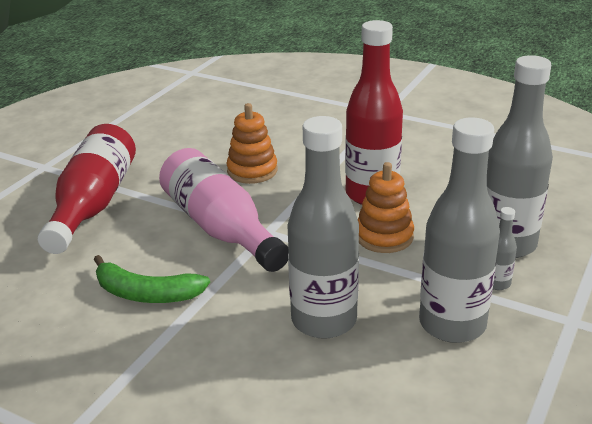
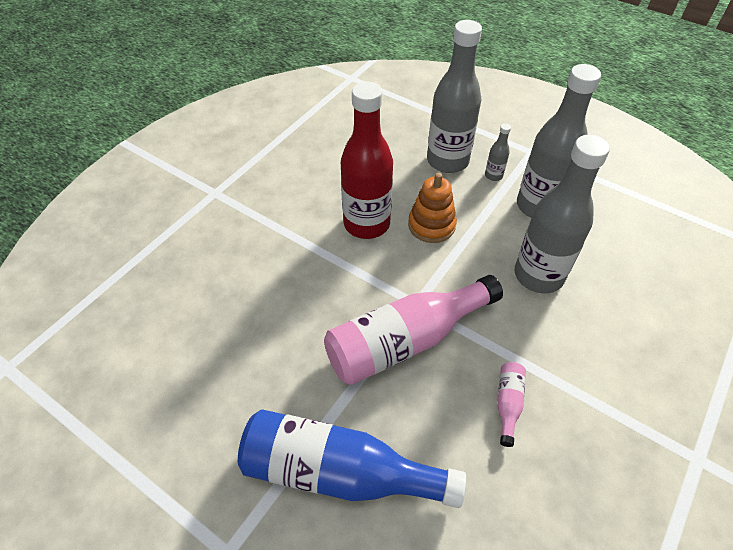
camera: 85 degrees left, 20 degrees up
(93, 204) = (339, 472): red bottle -> blue bottle
(146, 293) = (508, 404): green banana -> pink bottle
(252, 171) = (302, 310): orange stacking toy -> none

